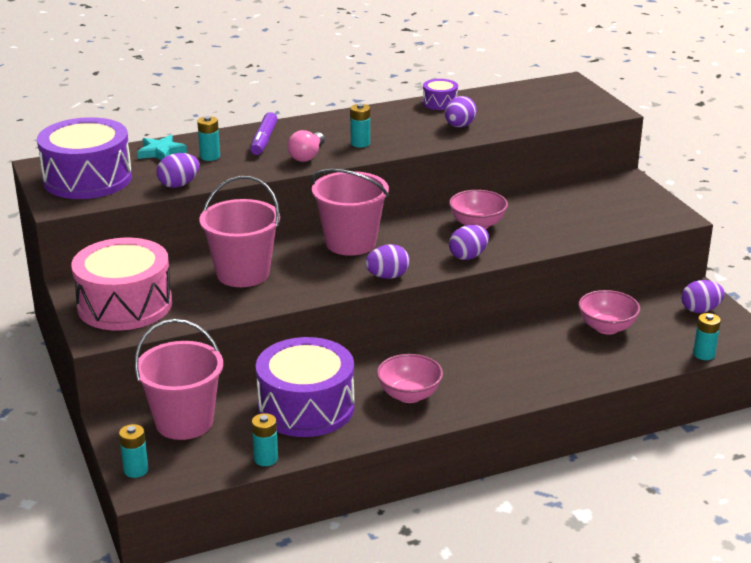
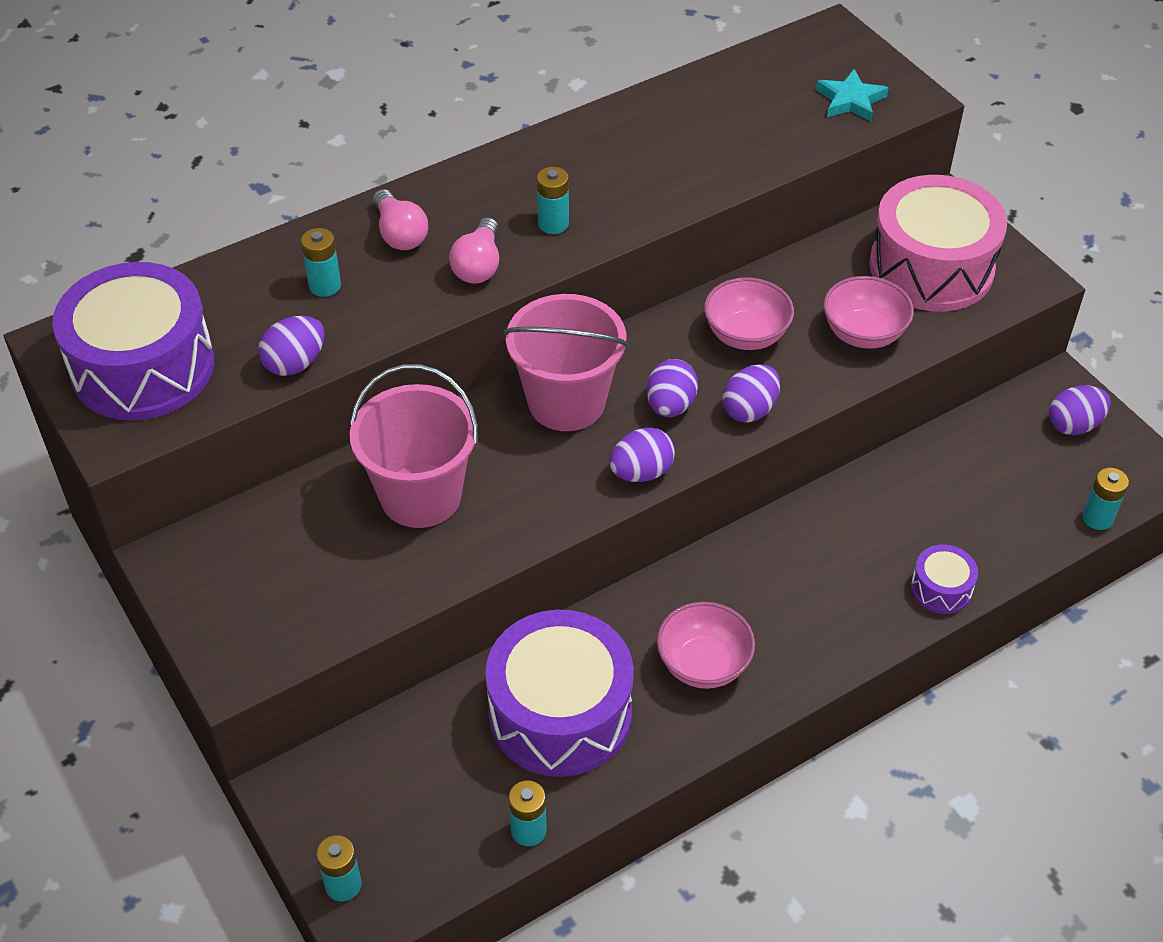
camera: 10 degrees left, 20 degrees up
(125, 305) = (257, 593): pink drum -> pink drum (931, 267)
(161, 152) = (243, 284): turquoise star -> turquoise star (850, 100)
(184, 422) = (388, 772): pink bucket -> none
(264, 140) = (400, 234): purple marker -> pink light bulb
(440, 103) = (650, 107): purple drum -> purple drum (941, 588)
(459, 126) = (695, 162): purple egg -> purple egg (670, 406)
(607, 328) = (951, 480): pink bowl -> pink bowl (863, 334)

